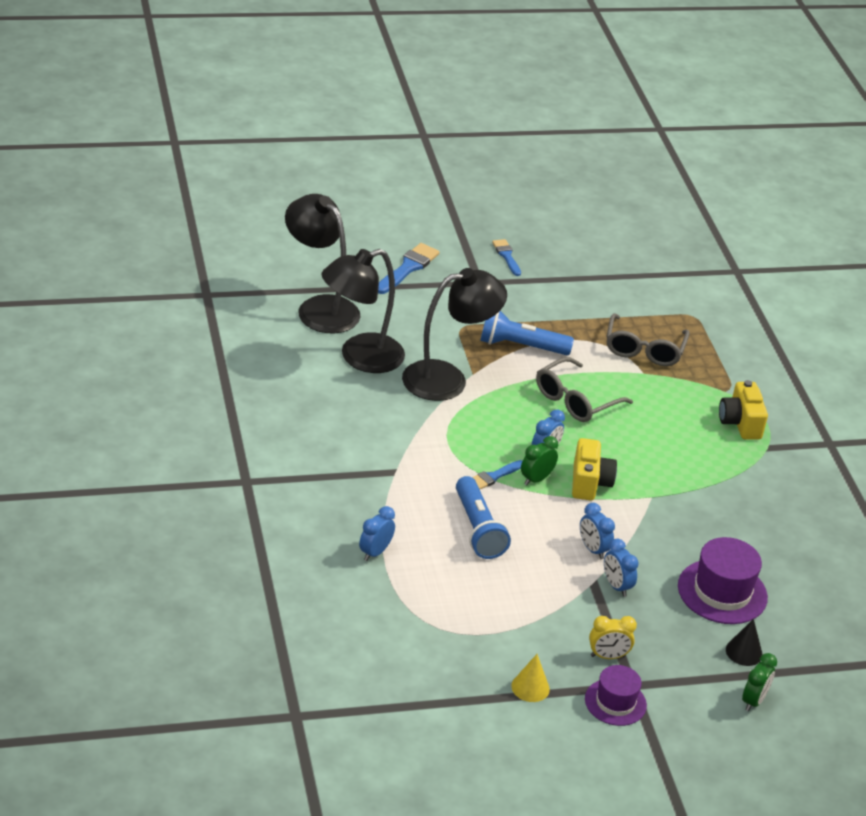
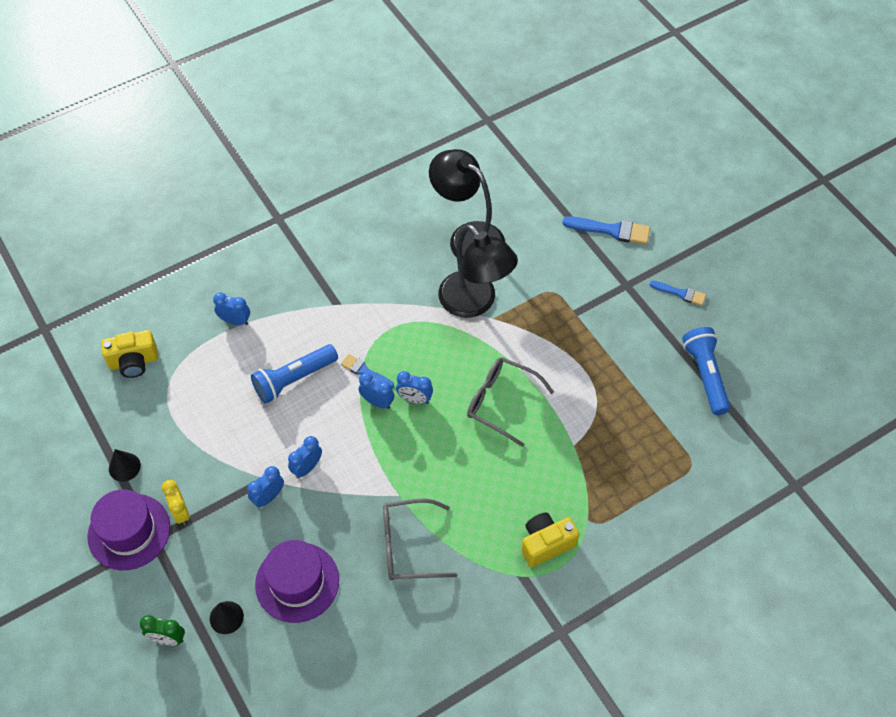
camera: 75 degrees right, 20 degrees up
(320, 308) = (516, 192): black lamp -> none
(506, 256) = (680, 293): blue brush -> blue brush turned 60 degrees clockwise
(520, 346) = (553, 341): blue flashlight -> blue flashlight (705, 375)
(530, 687) = (124, 467): yellow cone -> black cone
(536, 479) = (377, 402): green clock -> blue clock
(589, 483) = (393, 442): yellow camera -> yellow camera (134, 362)
(615, 702) = (129, 531): purple hat -> purple hat, size x1.55
(644, 349) = (610, 436): grey glasses -> grey glasses (408, 546)

